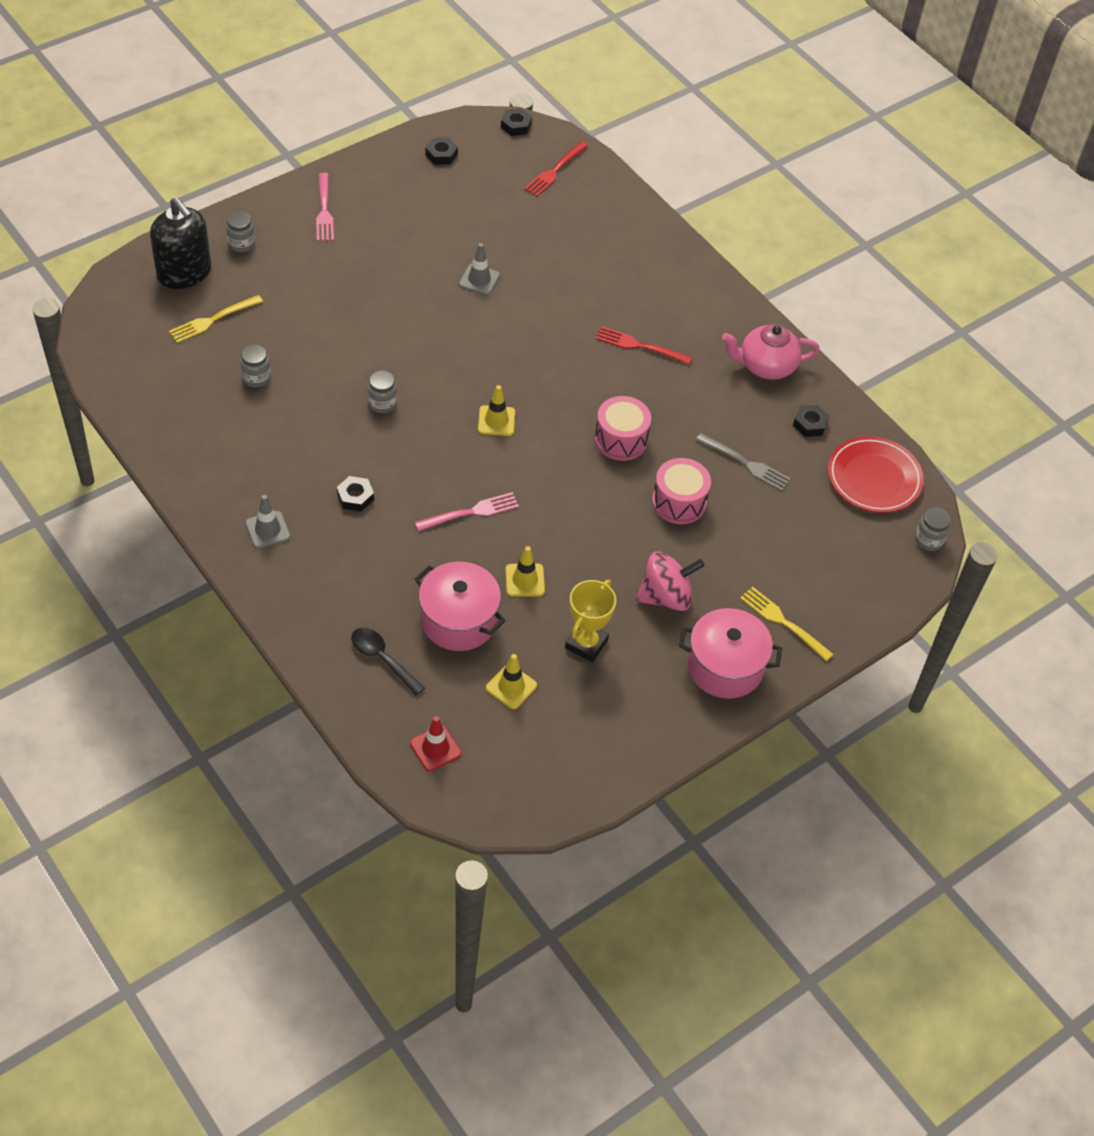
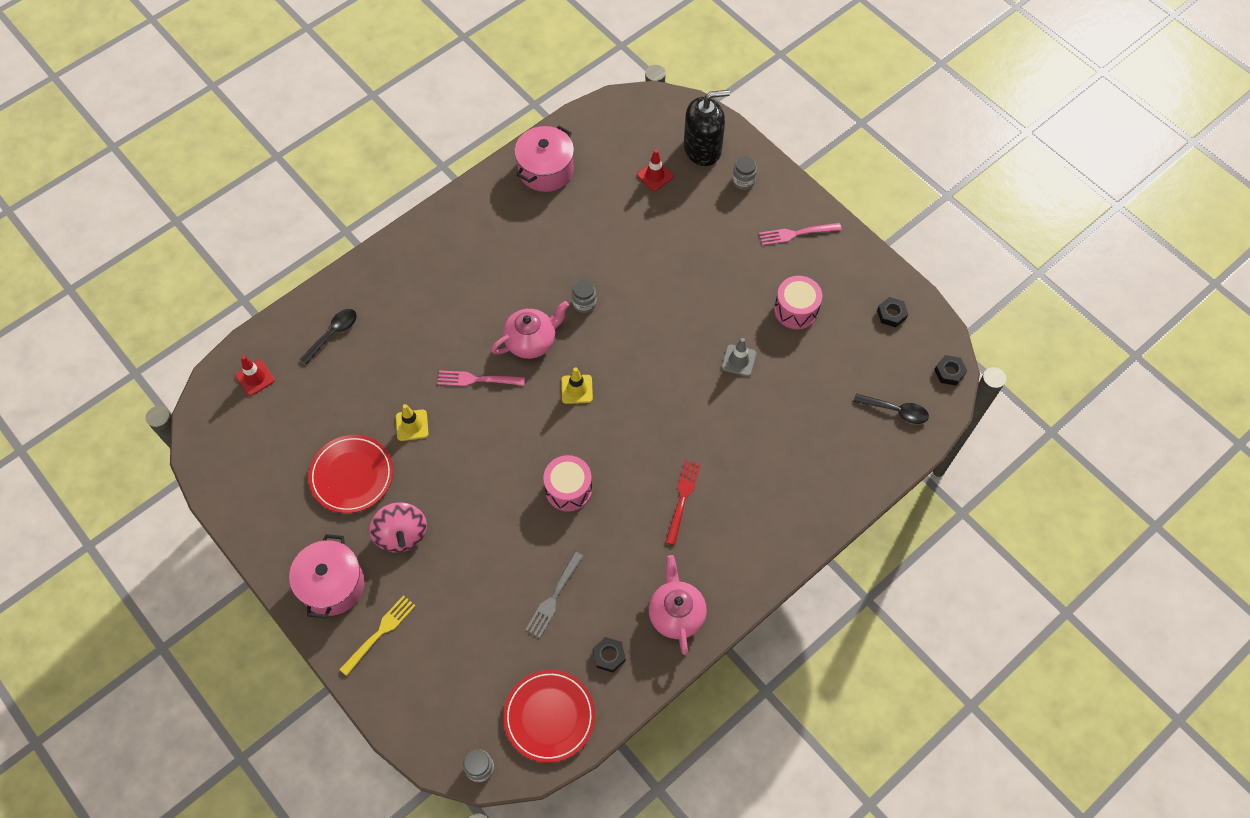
camera: 90 degrees right, 10 degrees up
(184, 272) = (702, 149): black soap dispenser -> black soap dispenser turned 150 degrees counterclockwise
(213, 320) = (655, 176): yellow fork -> red traffic cone
(256, 377) = (598, 213): grey jar -> none
(267, 530) = (448, 244): grey traffic cone -> none
(355, 497) = (485, 297): black nut -> none
(426, 457) = (531, 341): none -> pink teapot
(458, 620) = (371, 381): pink pot -> pink pot (546, 170)
(471, 512) = (477, 379): pink fork -> pink fork turned 120 degrees clockwise
(511, 687) = (310, 424): yellow traffic cone -> none
(555, 171) = (895, 411): red fork -> black spoon
(586, 644) = (352, 475): yellow trophy -> red plate
(679, 502) = (503, 541): pink drum -> pink drum (796, 310)

